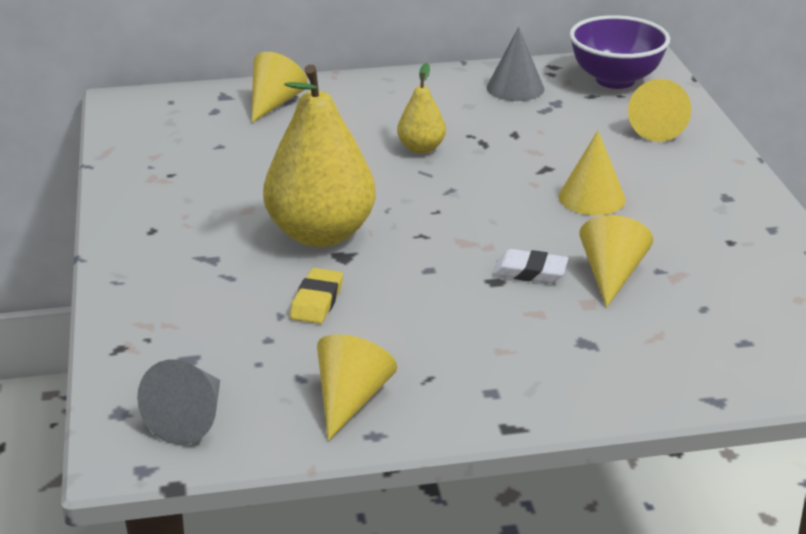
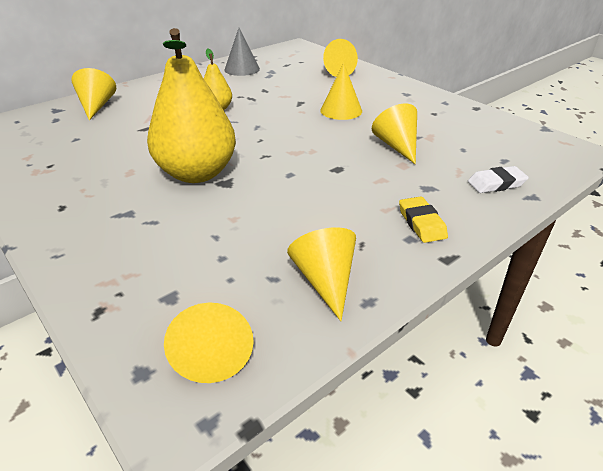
camera: 30 degrees left, 5 degrees up
(190, 419) = (213, 351): grey cone -> yellow cone
(317, 301) = (234, 218): yellow eraser -> yellow eraser (421, 223)
(530, 272) = (351, 157): white eraser -> white eraser (496, 183)
(615, 80) = (291, 56): purple bowl -> none

